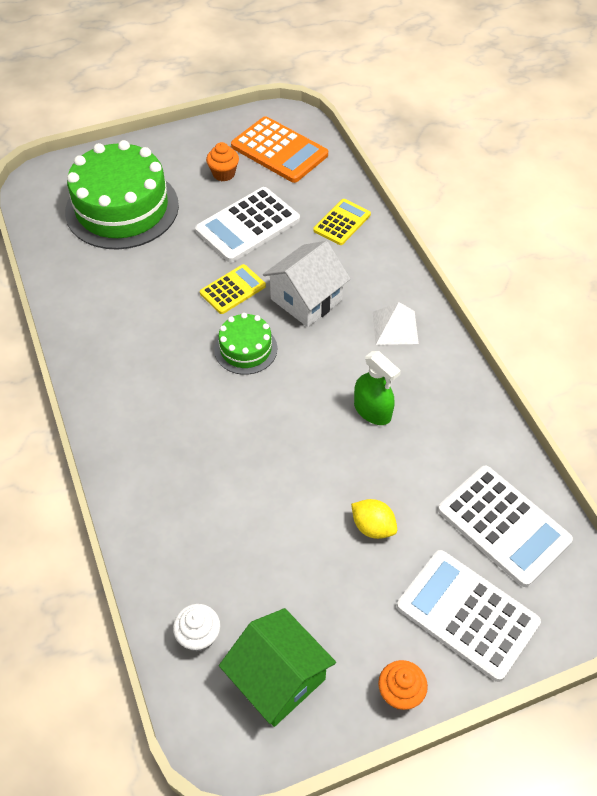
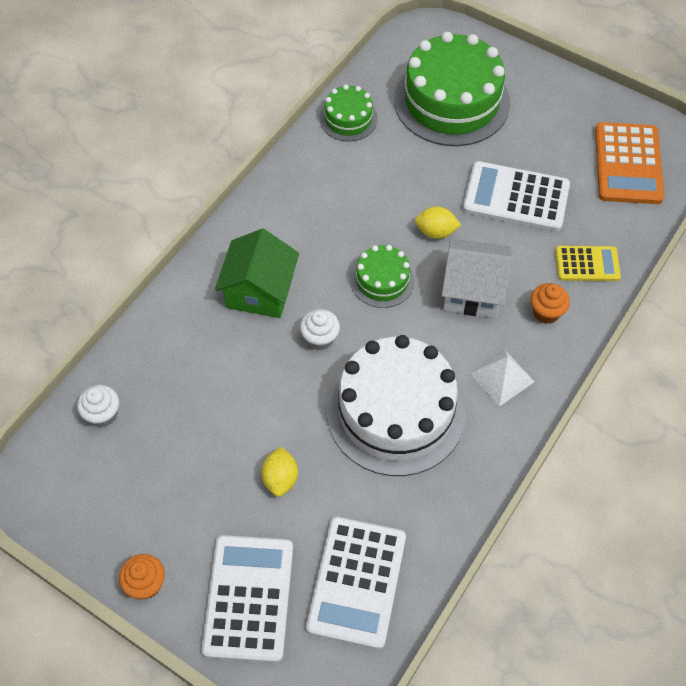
camera: 55 degrees right, 5 degrees up
(68, 279) = (348, 119): none -> green cake
(223, 174) = (558, 142): orange cupcake -> orange cupcake (546, 312)
(232, 289) = (436, 232): yellow calculator -> yellow lemon
(263, 422) = (320, 338): none -> white cupcake
(278, 678) = (103, 489): green house -> green house (260, 291)
(372, 410) = (396, 411): green spray bottle -> white cake

